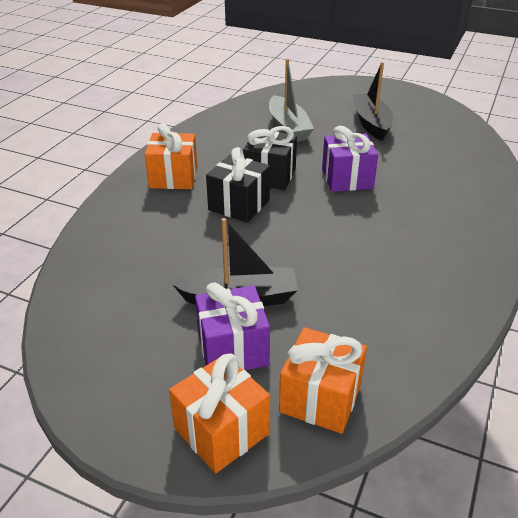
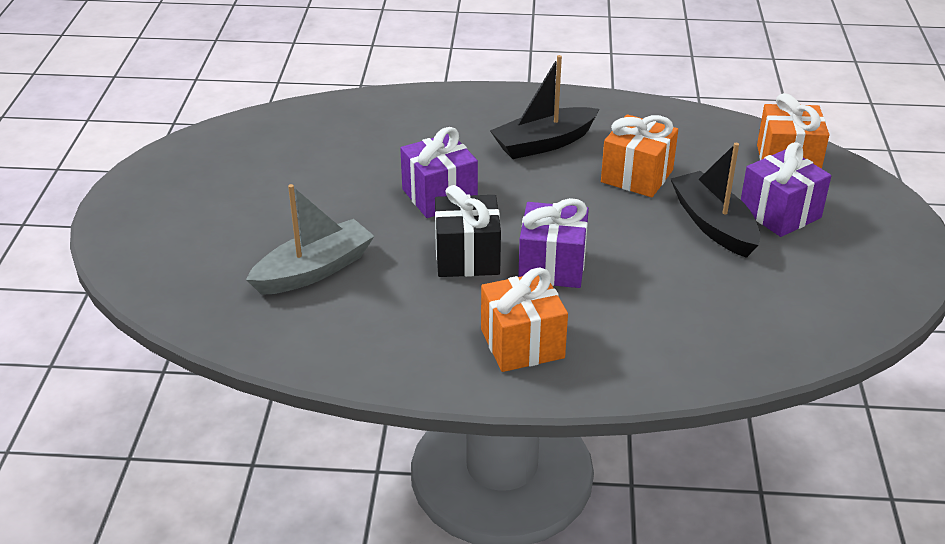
camera: 110 degrees left, 0 degrees up
(221, 431) = (863, 198): orange gift -> orange gift (637, 176)
(239, 205) = (552, 266): black gift -> purple gift
(371, 123) = (269, 198): black boat -> black boat (544, 143)

